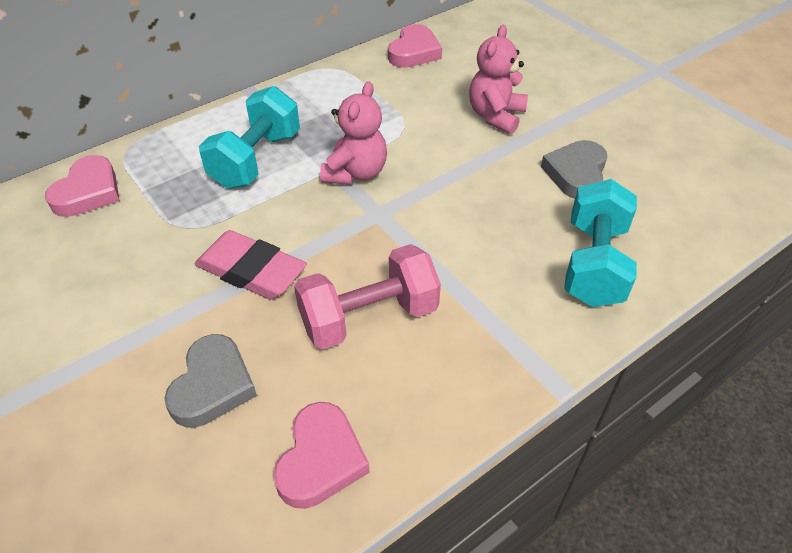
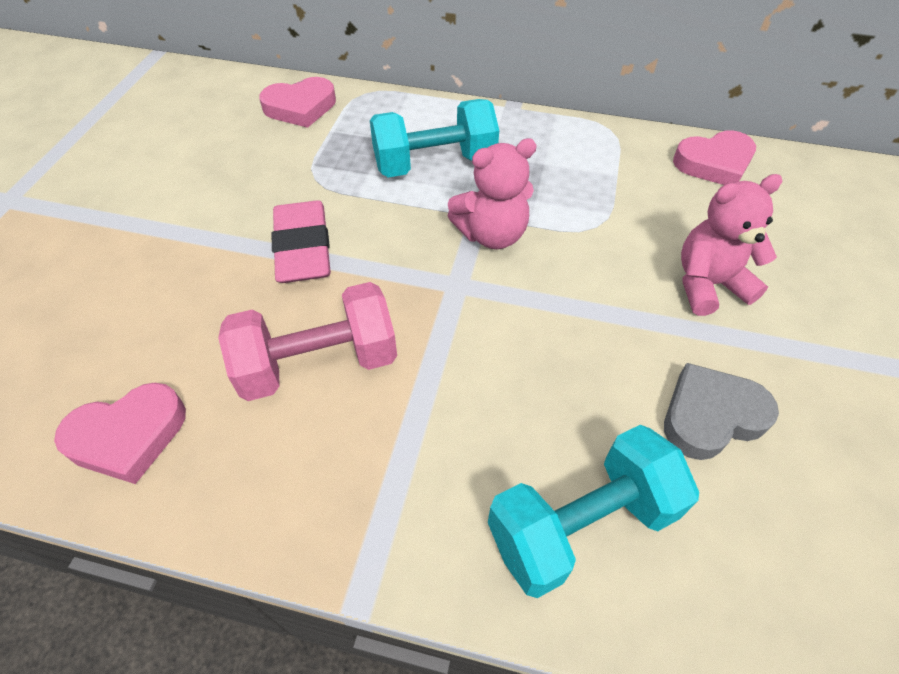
camera: 50 degrees right, 5 degrees up
(212, 385) = (161, 309): grey heart -> none
(369, 317) = (318, 363): pink dumbbell -> pink dumbbell turned 45 degrees counterclockwise

